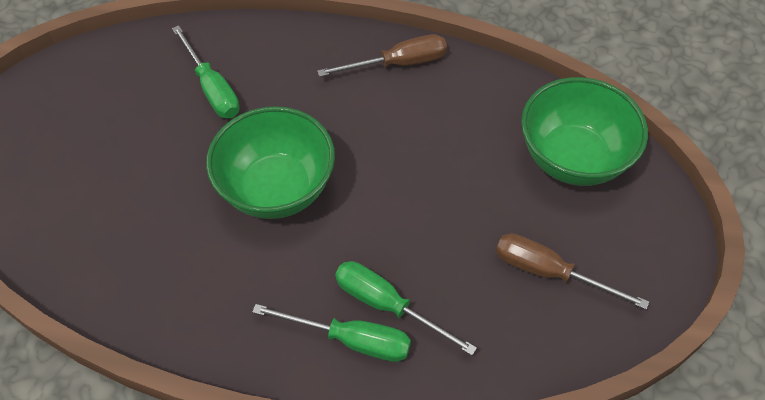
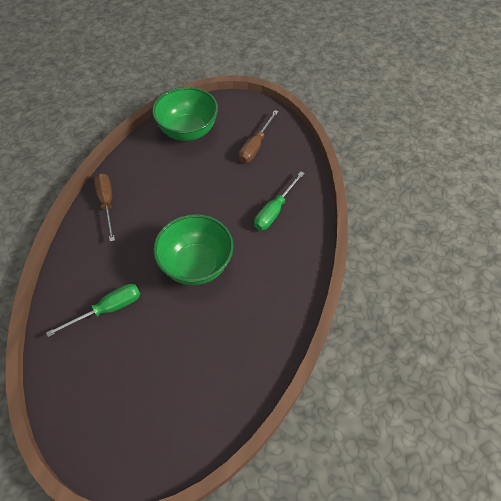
camera: 90 degrees left, 0 degrees up
(350, 340) = (295, 226): green screwdriver -> none

